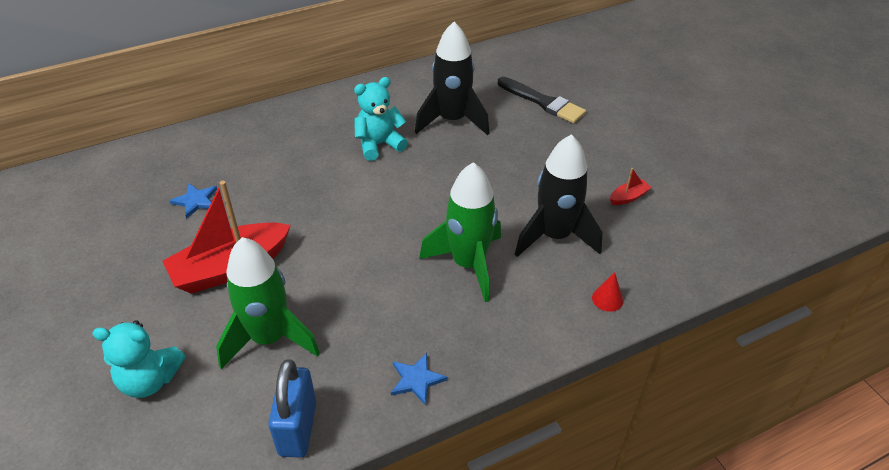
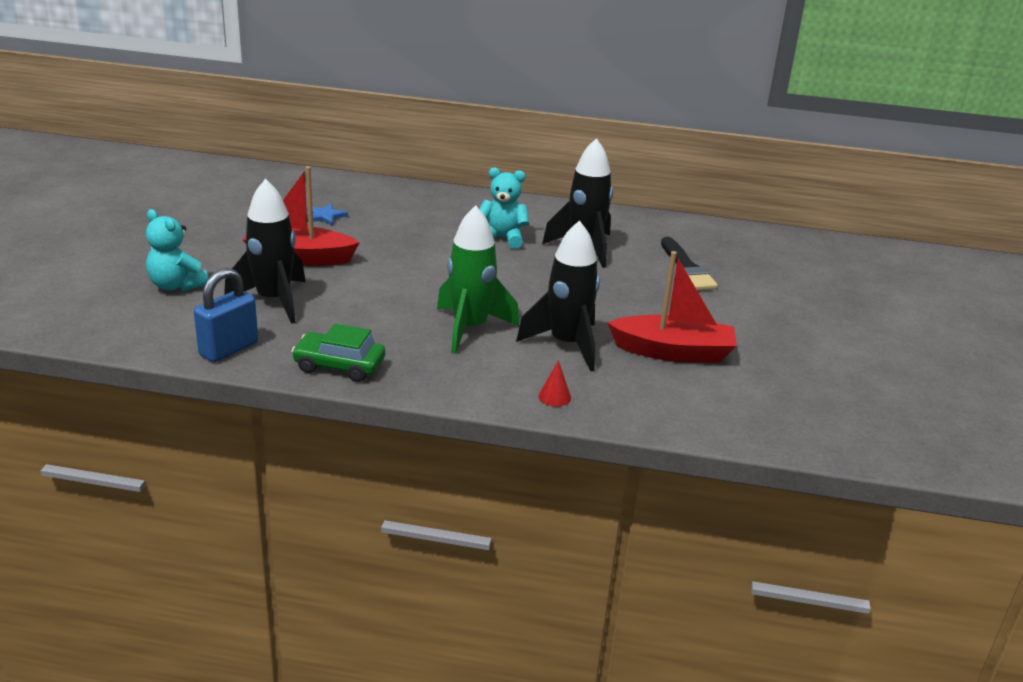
camera: 35 degrees right, 15 degrees down
(269, 338) = (274, 301): green rocket -> black rocket
(416, 380) = (339, 366): blue star -> green car
(628, 197) = (673, 352): red boat -> red boat, size x2.41

